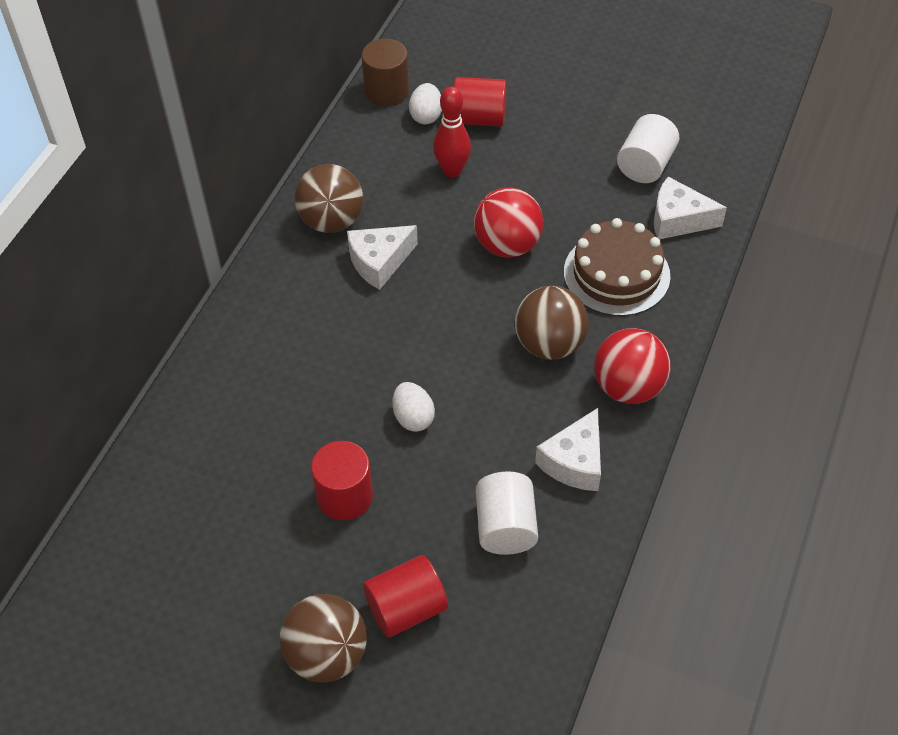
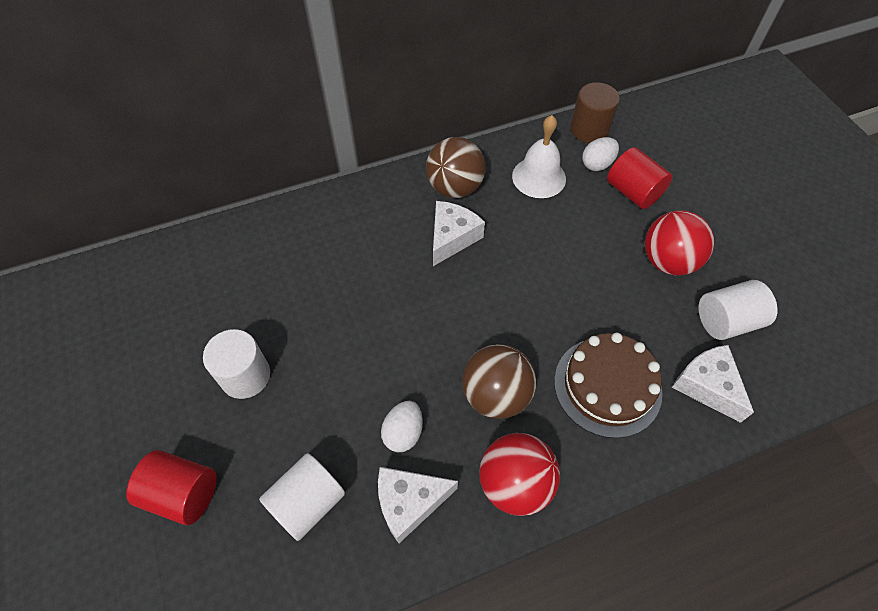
camera: 45 degrees right, 5 degrees up
(327, 654) = (107, 473): brown ball -> none
(345, 496) = (245, 376): red cylinder -> white cylinder
(379, 262) = (452, 238): white cheese -> white cheese turned 105 degrees clockwise
(391, 161) = (539, 177): none -> white bell
(413, 417) = (347, 362): white egg -> white egg (403, 433)
(452, 171) = (572, 214): red bowling pin -> none
(507, 245) = (550, 296): red ball -> red ball (668, 261)

